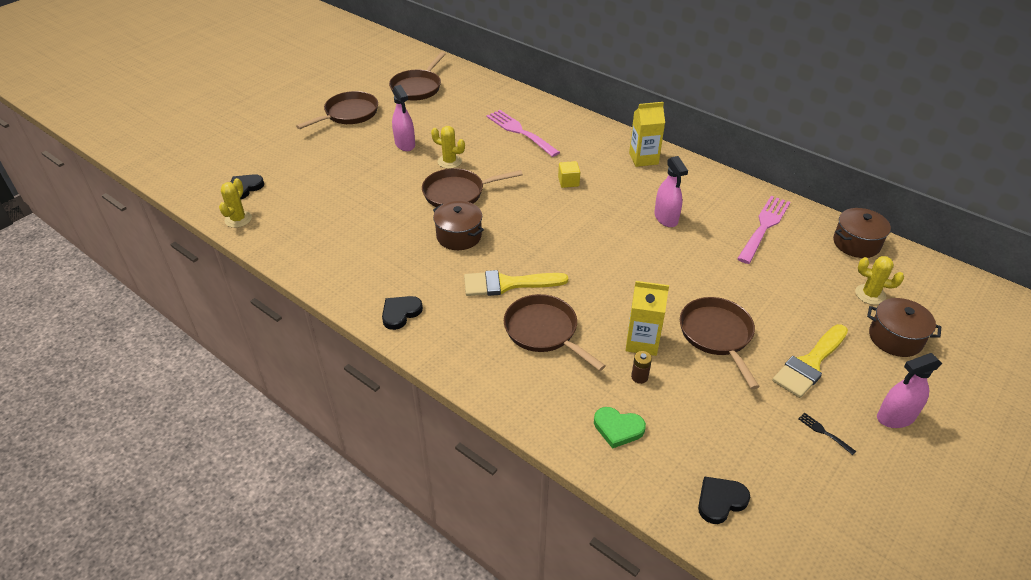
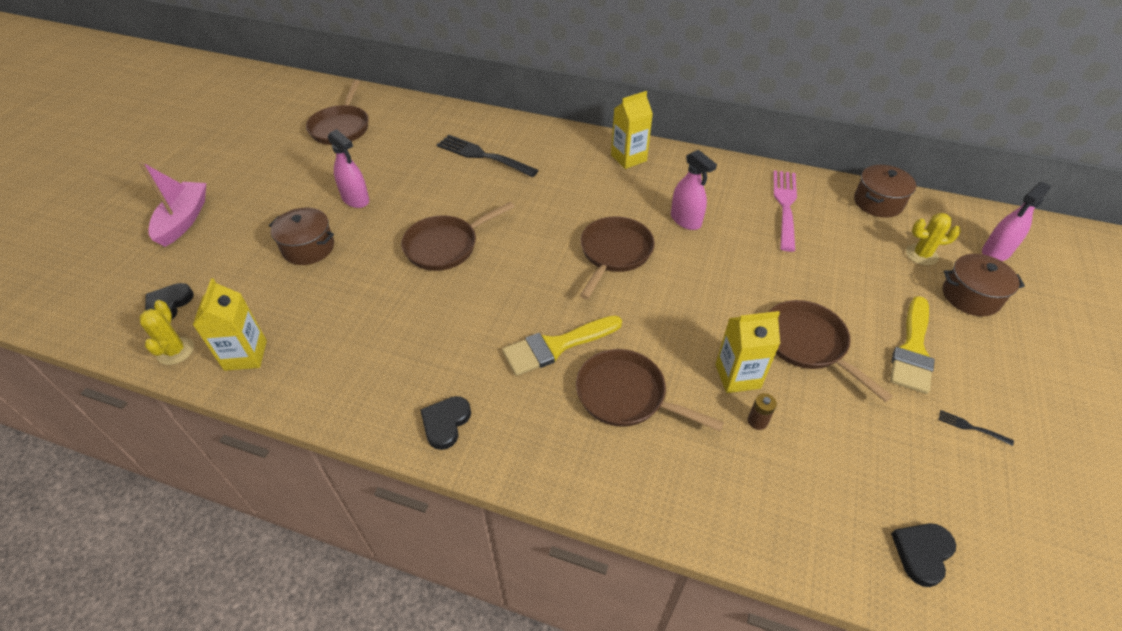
camera: 20 degrees left, 5 degrees up
(276, 132) = (183, 220): none -> pink boat
(283, 233) = (245, 355): none -> yellow carton
(348, 114) = (269, 177): brown pan -> brown pan (614, 253)
(449, 161) = (418, 209): yellow cactus -> none
(459, 236) = (471, 300): brown pot -> brown pot (308, 248)
(520, 132) = (483, 156): pink fork -> black fork
(568, 182) = (563, 203): yellow cube -> none
(618, 428) = (769, 497): green heart -> none
(895, 417) = (1022, 386): pink spray bottle -> pink spray bottle (996, 252)

